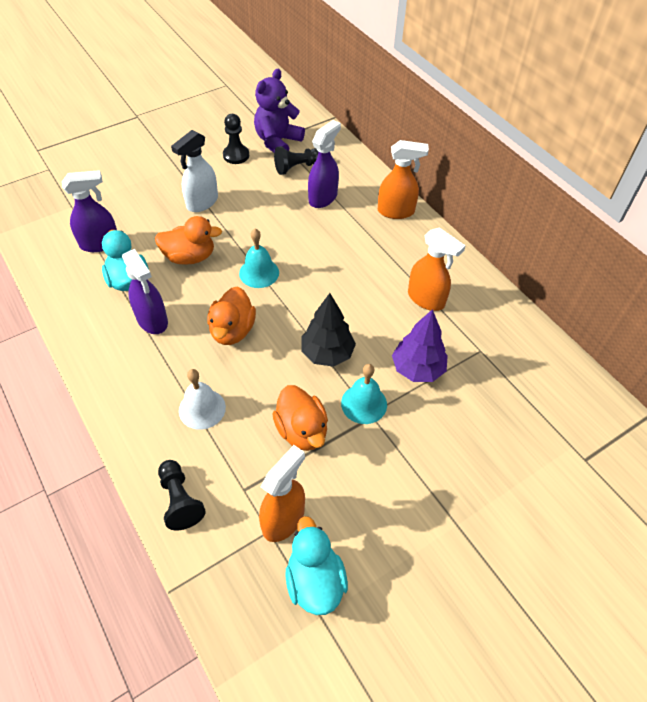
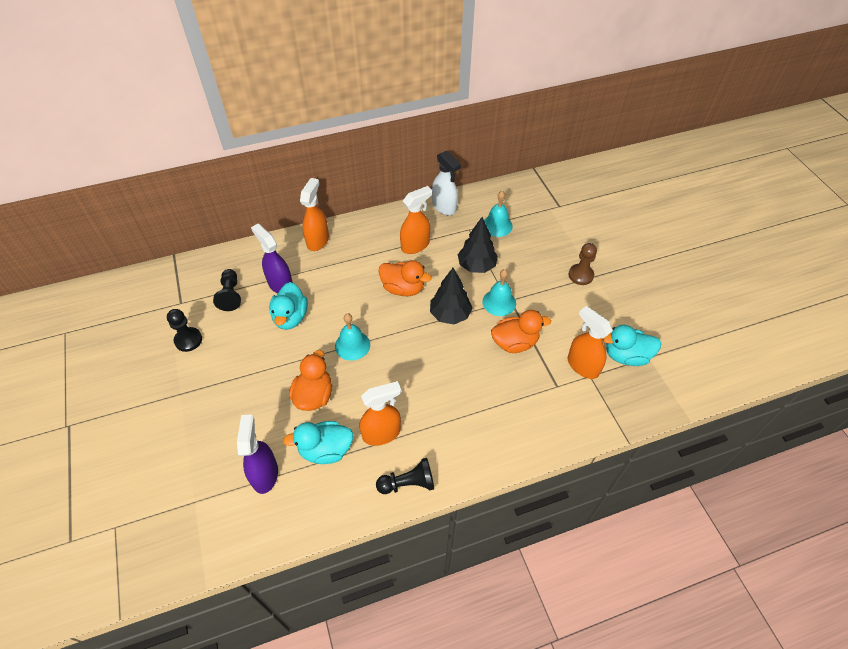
camera: 75 degrees left, 0 degrees up
(152, 320) = (382, 433): purple spray bottle -> orange spray bottle
(180, 500) = (561, 428): black pawn -> black pawn (408, 483)
(202, 203) = (244, 377): white spray bottle -> white spray bottle (444, 207)
(202, 409) = (483, 405): white bell -> none
(232, 330) = (410, 373): orange duck -> orange duck (403, 288)
(277, 142) = (186, 303): purple teddy bear -> none
(282, 216) = (290, 317): none -> turquoise duck
(417, 369) = (476, 266): purple tree -> black tree
(451, 504) = (580, 275): none -> brown pawn
(503, 382) = (497, 225): none -> turquoise bell

